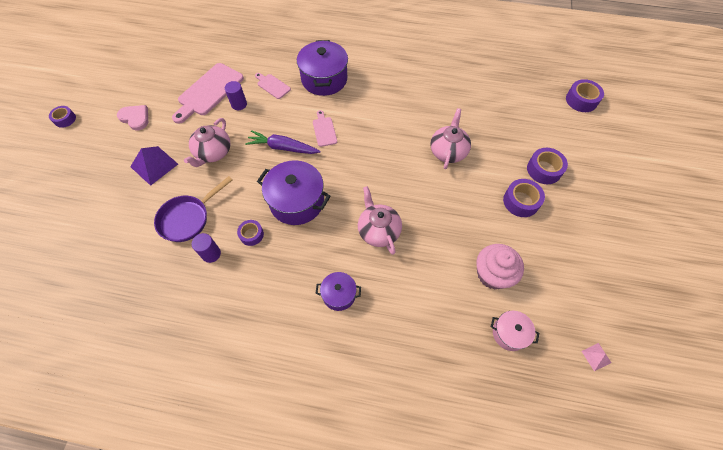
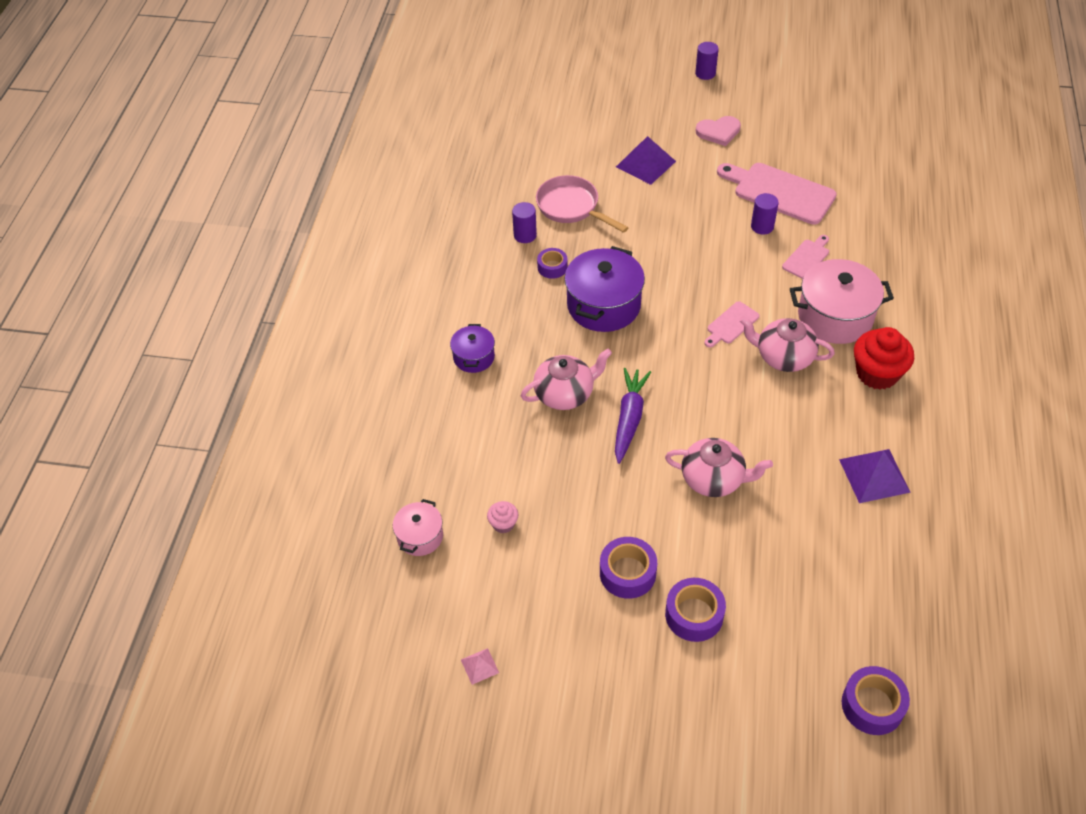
camera: 90 degrees right, 10 degrees down
(65, 119) = (705, 73): purple tape -> purple cylinder
(135, 118) = (718, 132): pink heart -> pink heart turned 45 degrees clockwise
(188, 218) = (571, 207): purple pan -> pink pan
(213, 152) = (673, 213): pink teapot -> pink teapot (783, 357)
(283, 147) = (691, 282): purple carrot -> purple carrot (629, 418)
(324, 79) = (835, 317): purple pot -> pink pot
(324, 130) = (731, 324): pink cutting board -> pink cutting board turned 150 degrees clockwise
(370, 67) = (877, 373): none -> red cupcake
(441, 79) = (874, 475): none -> purple pyramid
(492, 274) = (503, 524): pink cupcake -> pink cupcake, size x0.49
(596, 356) = (385, 637): pink pyramid -> pink pyramid (480, 666)

